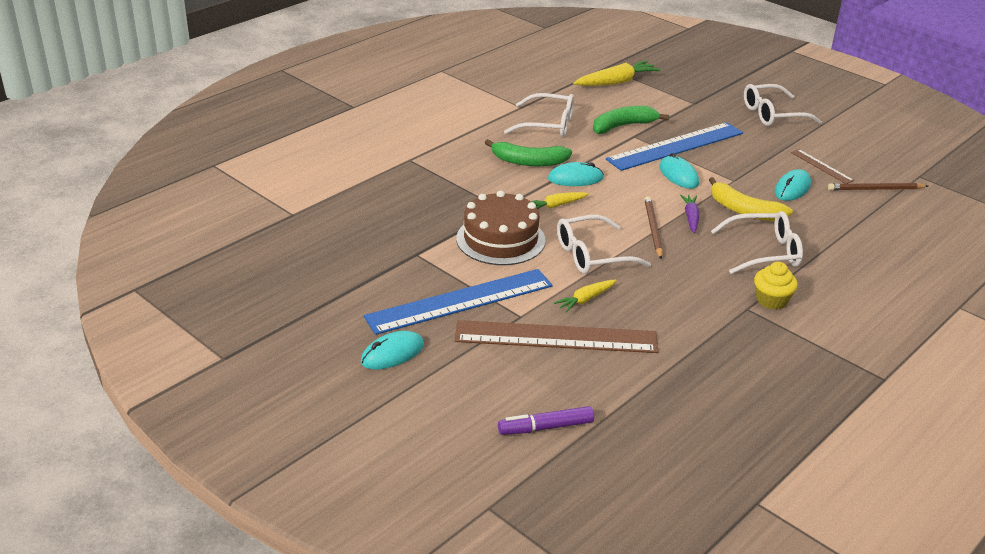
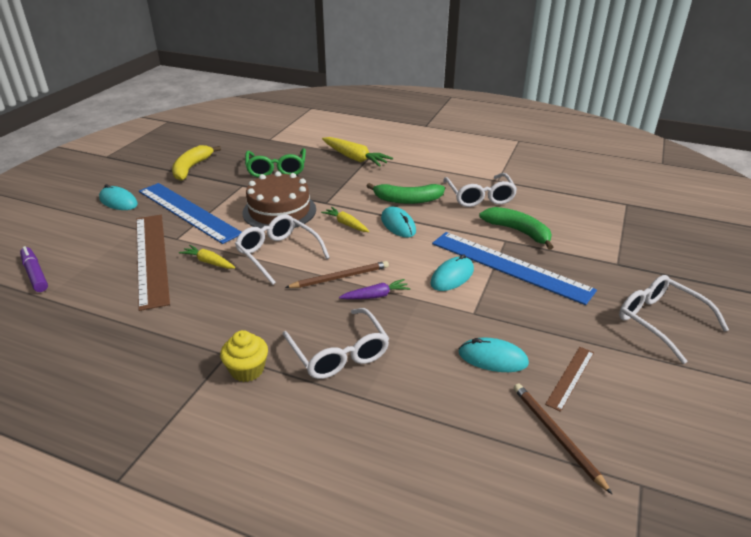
camera: 70 degrees right, 0 degrees up
(392, 224) = (276, 169): none -> green glasses
(528, 162) = (407, 200): green banana -> green banana turned 75 degrees counterclockwise
(616, 82) = (603, 214): yellow carrot -> yellow carrot (355, 158)
(744, 210) = (415, 328): yellow banana -> yellow banana (191, 168)

